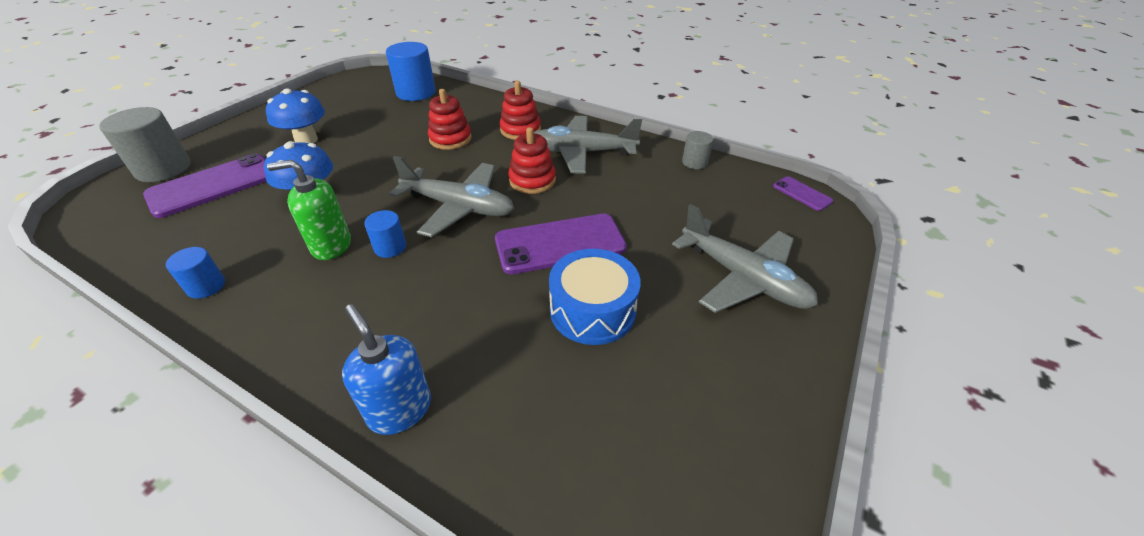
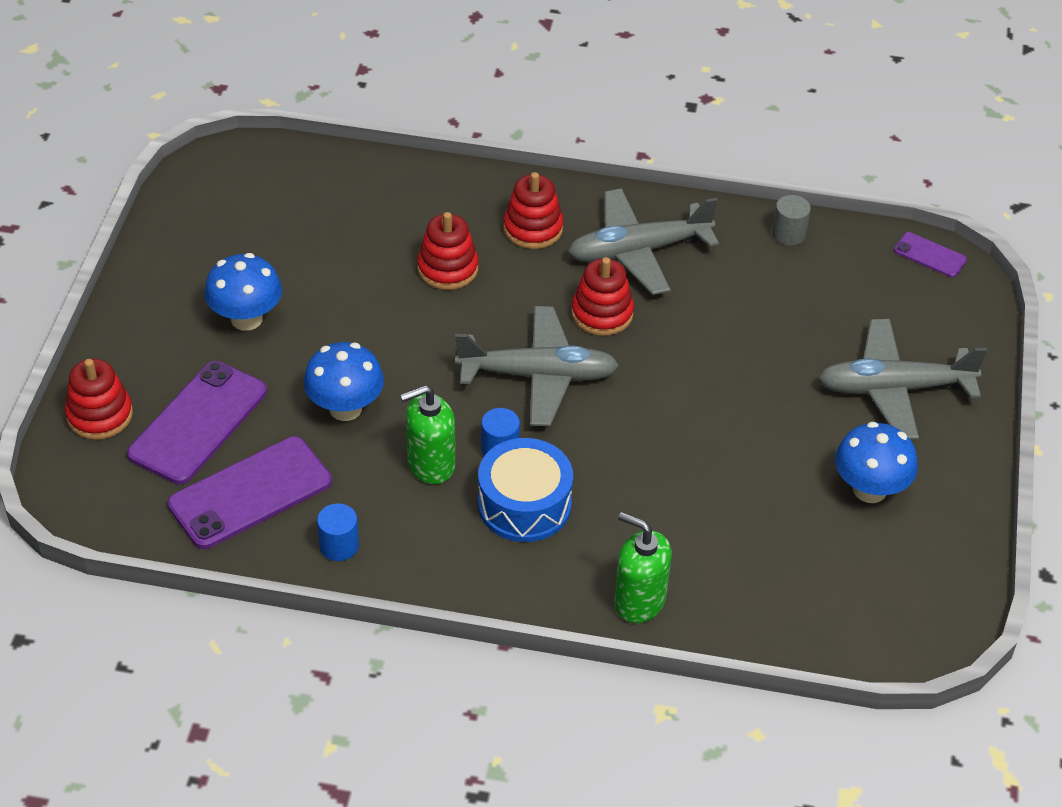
camera: 20 degrees left, 5 degrees up
(163, 169) = (100, 415): grey cylinder -> red stacking toy
(400, 409) = (639, 601): blue soap dispenser -> green soap dispenser
(416, 93) = (325, 187): blue cylinder -> none
(560, 244) = (686, 396): purple phone -> purple phone (250, 493)
(592, 310) = (760, 464): blue drum -> blue drum (524, 504)
(687, 360) = (869, 489): none -> blue mushroom
(742, 278) = (894, 388): grey plane -> grey plane turned 150 degrees clockwise

